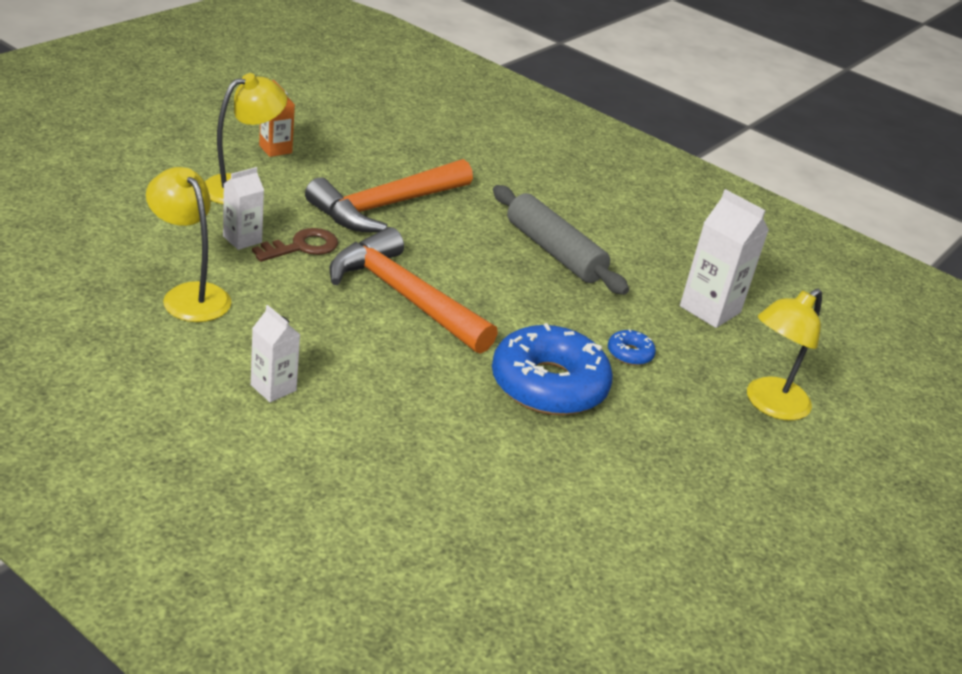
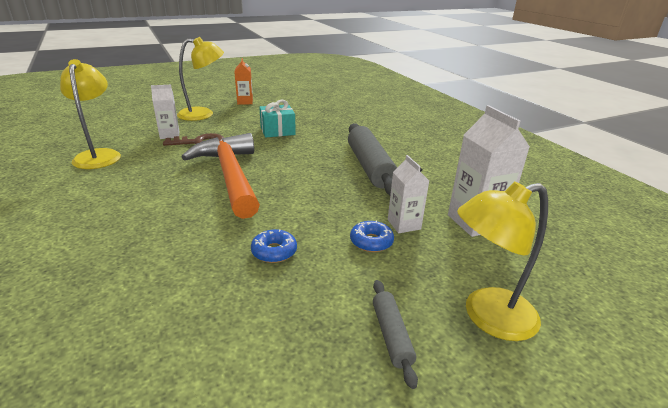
camera: 30 degrees right, 5 degrees down
(273, 388) = (67, 212): white carton -> white carton (404, 224)
(386, 206) = (277, 131): orange hammer -> turquoise gift
(548, 385) = (274, 251): blue donut -> blue donut, size x0.42
(708, 437) = (391, 335): none -> grey rolling pin

